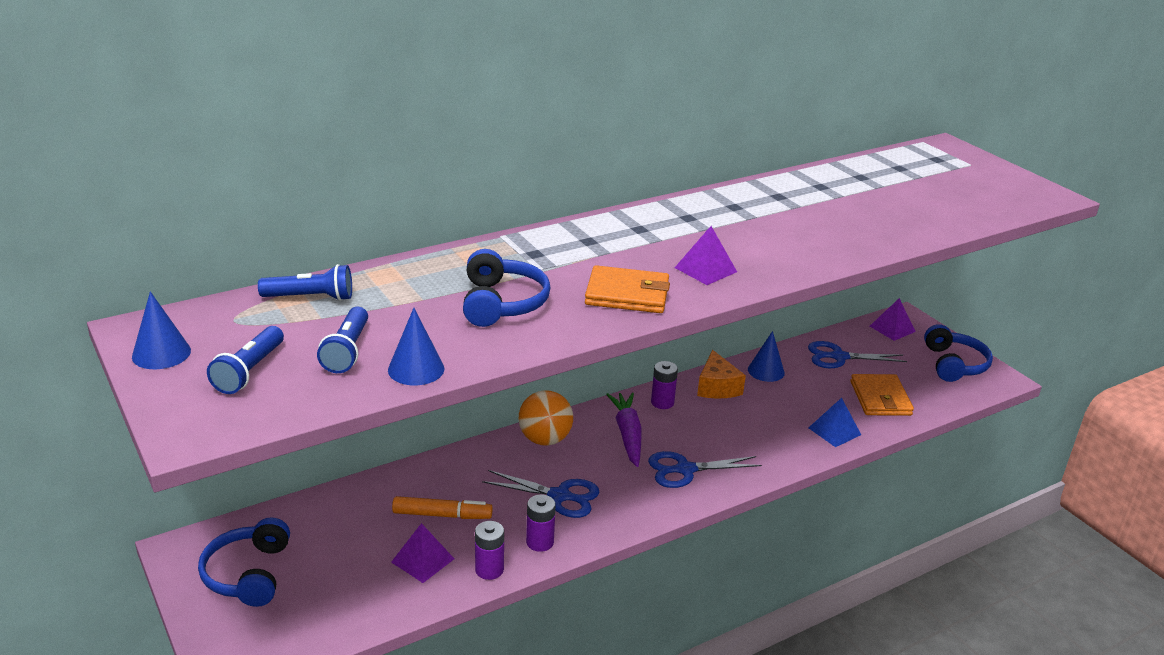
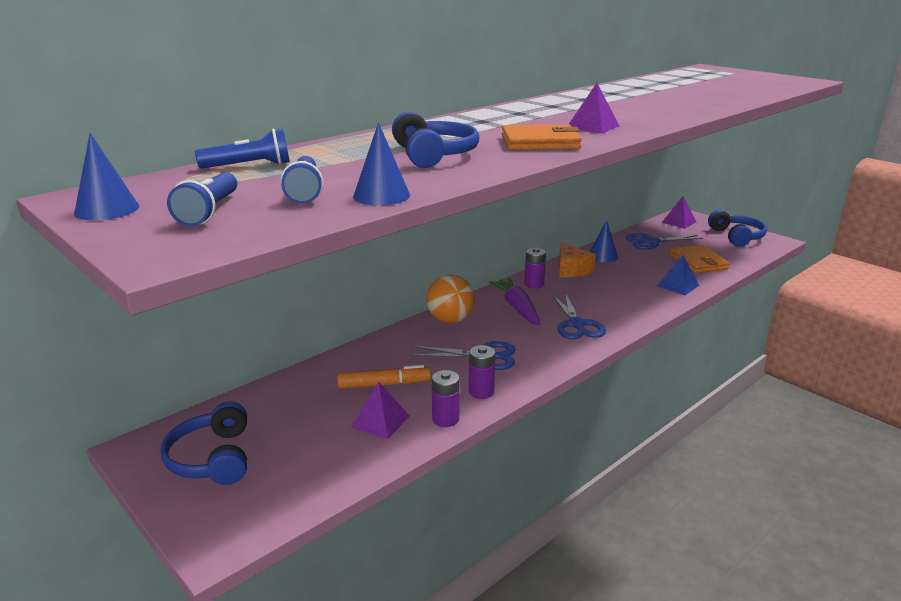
camera: 10 degrees left, 5 degrees down
(685, 470) = (576, 325): blue scissors -> blue scissors turned 75 degrees counterclockwise

